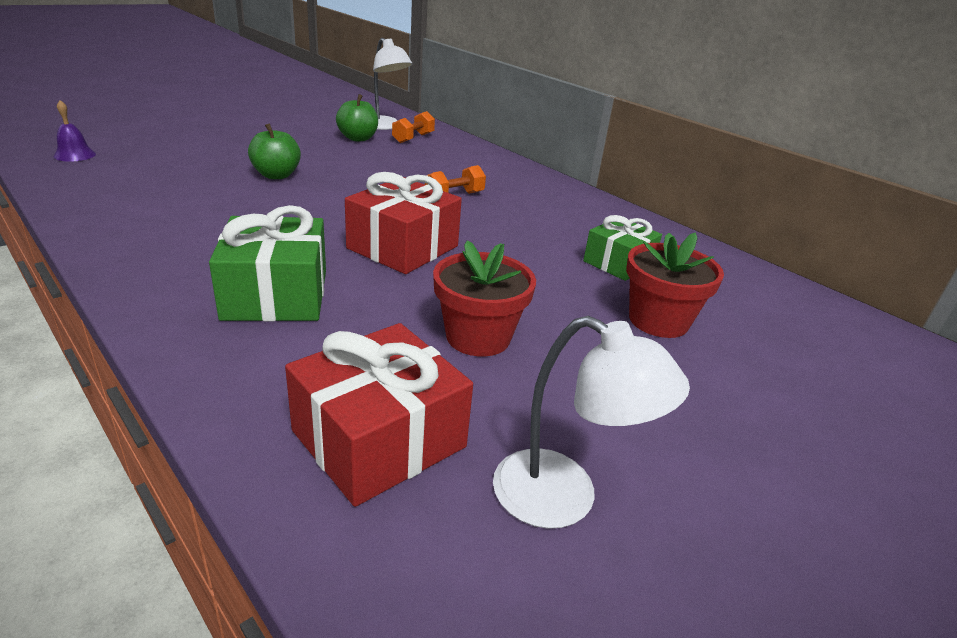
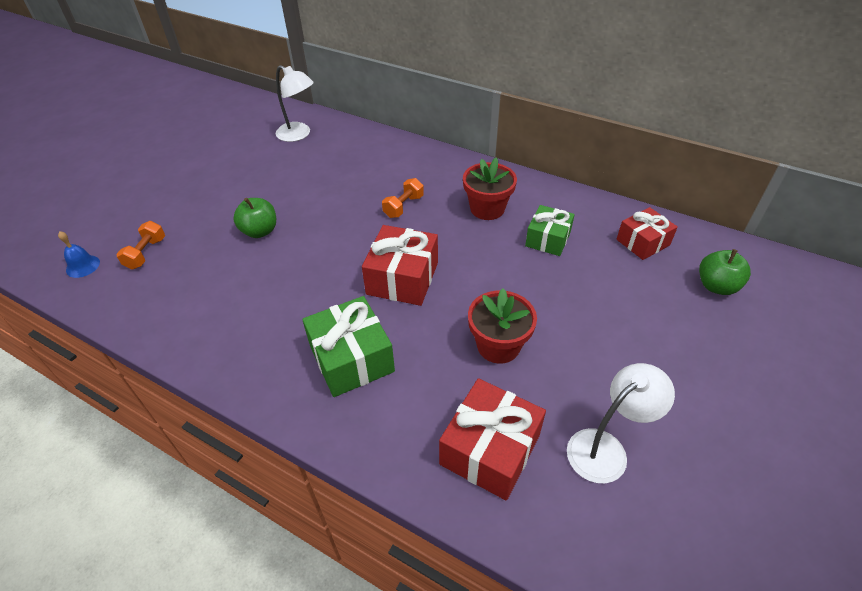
camera: 15 degrees left, 15 degrees up
(74, 155) = (83, 266): purple bell -> blue bell
(358, 138) = (288, 159): green apple -> green apple (716, 286)
(413, 138) = (330, 143): orange dumbbell -> orange dumbbell (146, 253)
(564, 498) = (606, 448): white lamp -> white lamp turned 45 degrees counterclockwise
(658, 321) = (595, 287): red flower pot -> red flower pot (487, 209)
(755, 298) = (643, 242): none -> red gift

